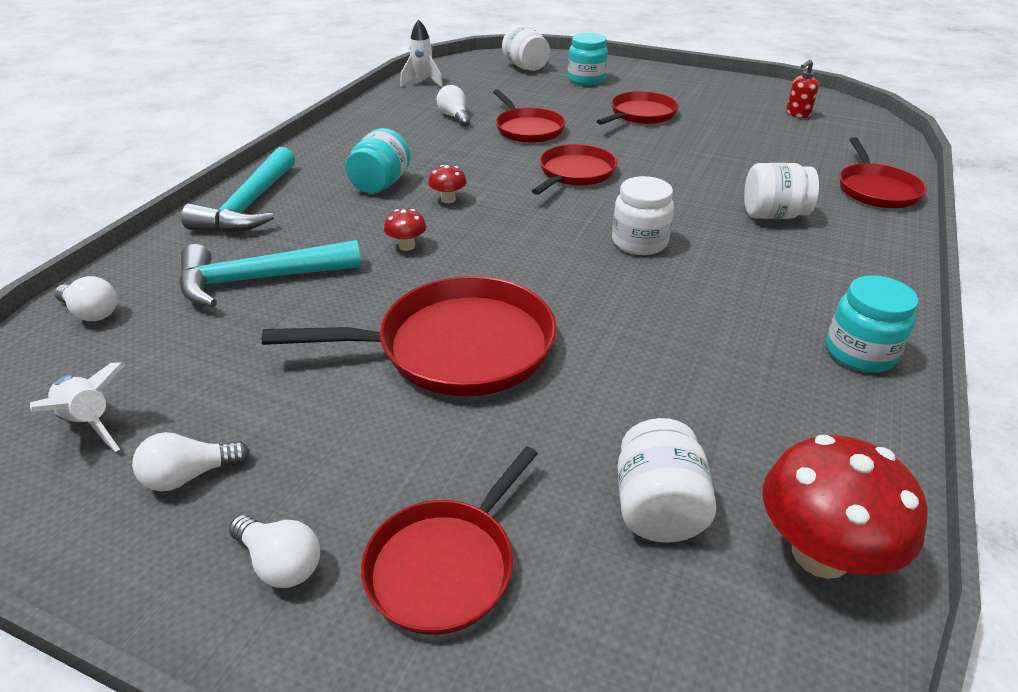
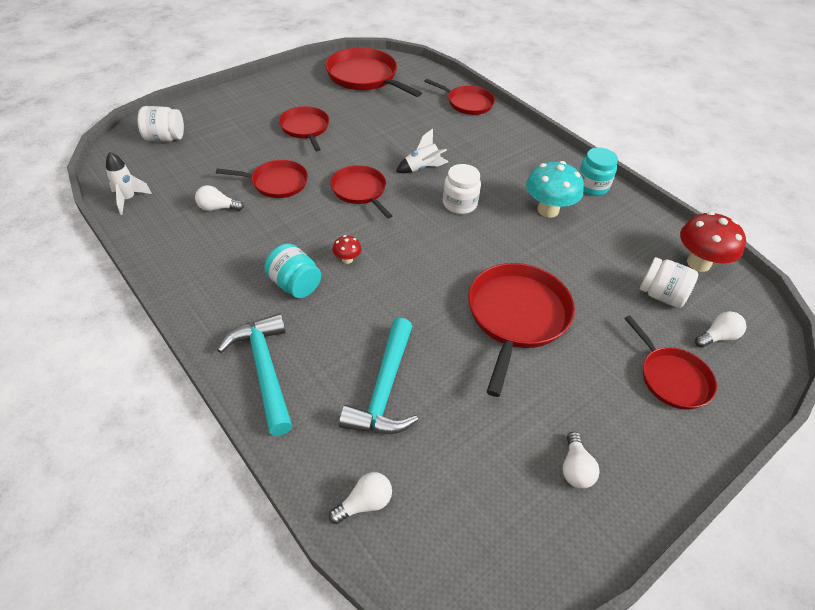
camera: 65 degrees left, 10 degrees up
(90, 423) = (503, 516): white rocket -> white rocket (422, 168)
(249, 205) = (265, 370): turquoise hammer -> turquoise hammer turned 150 degrees counterclockwise
(280, 563) = (652, 440): white light bulb -> white light bulb (717, 337)
(407, 246) = (393, 300): red mushroom -> none
(586, 80) = (224, 123): turquoise jar -> none
(728, 320) = (548, 210): none -> turquoise mushroom
(773, 215) = (466, 146): white jar -> none
(797, 114) = (365, 77): red soap dispenser -> red pan

